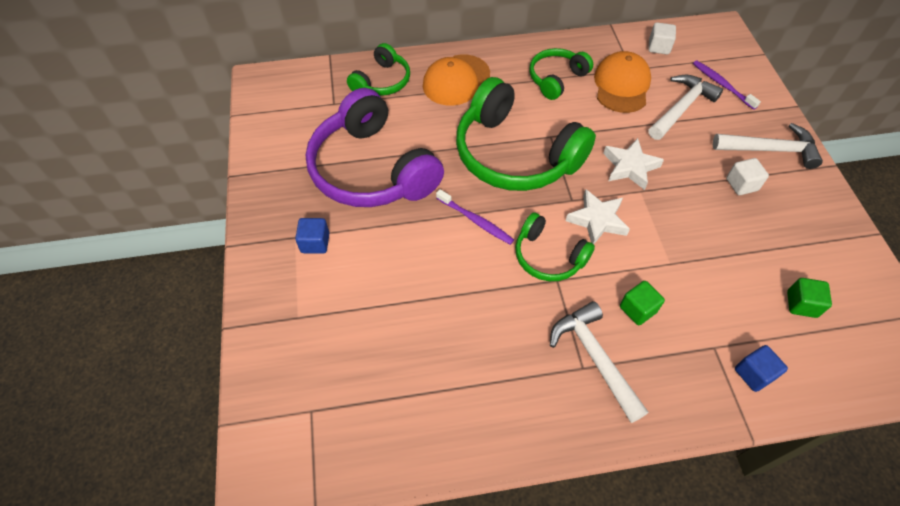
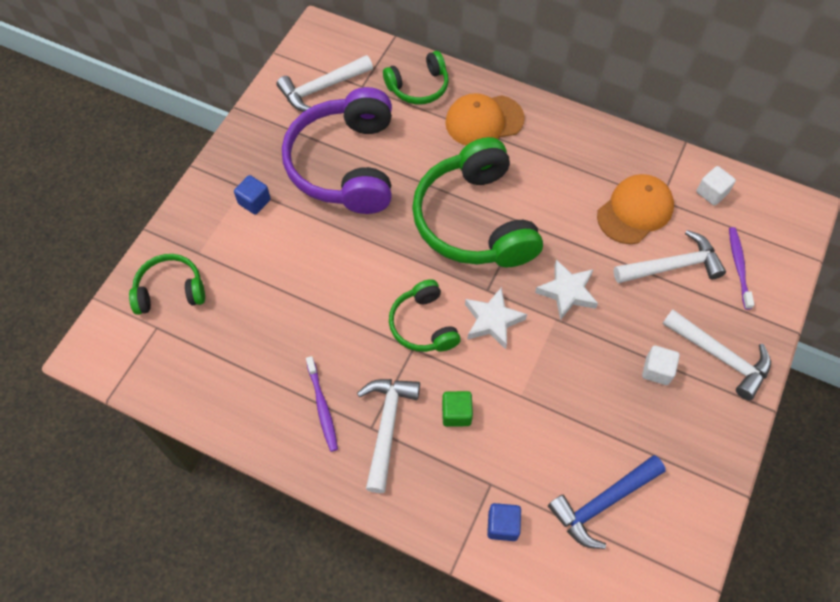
camera: 35 degrees right, 5 degrees up
(299, 122) = (322, 88): none -> white hammer
(476, 221) = (391, 259): purple toothbrush -> purple toothbrush (322, 407)
(556, 79) = (578, 170): green headphones -> green headphones (170, 291)
(801, 304) = (602, 503): green cube -> blue hammer

